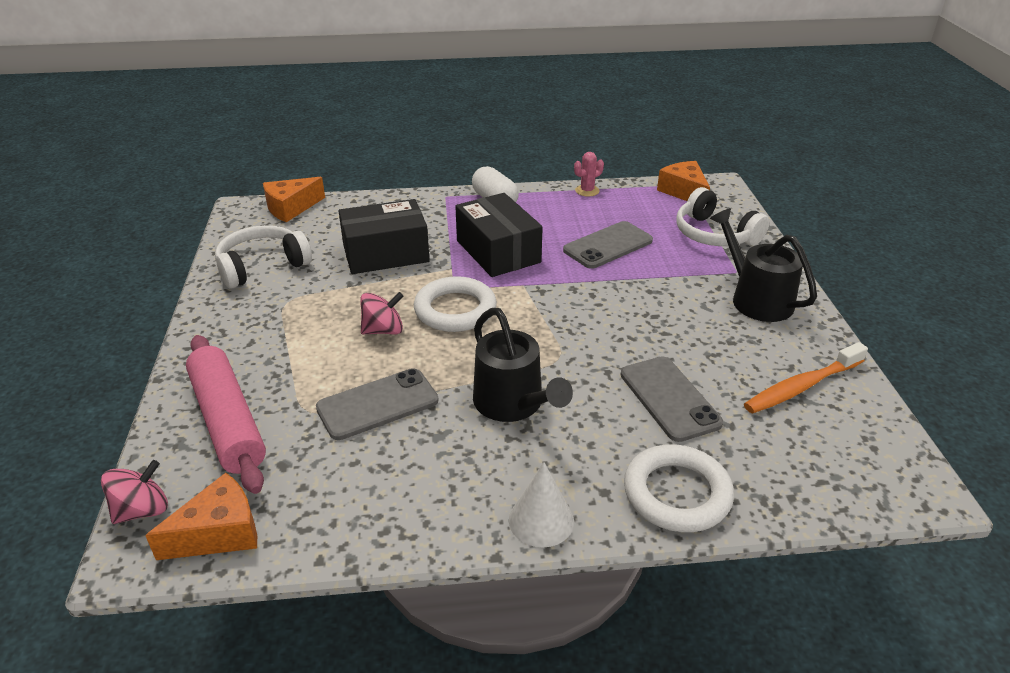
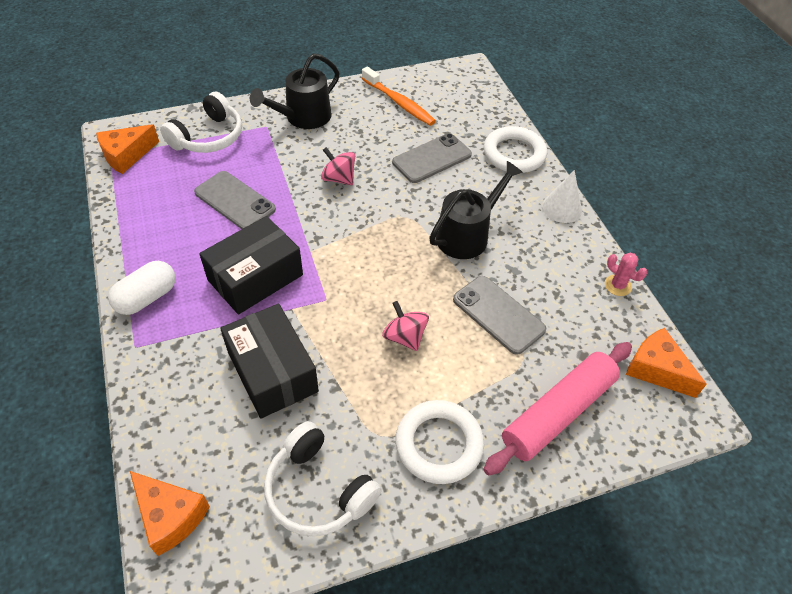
camera: 105 degrees left, 15 degrees up
(142, 510) = (666, 429): pink spinning top -> pink spinning top (338, 178)
(455, 310) = (360, 291): white ring -> white ring (439, 444)
(587, 191) = (123, 224): pink cactus -> pink cactus (617, 285)

